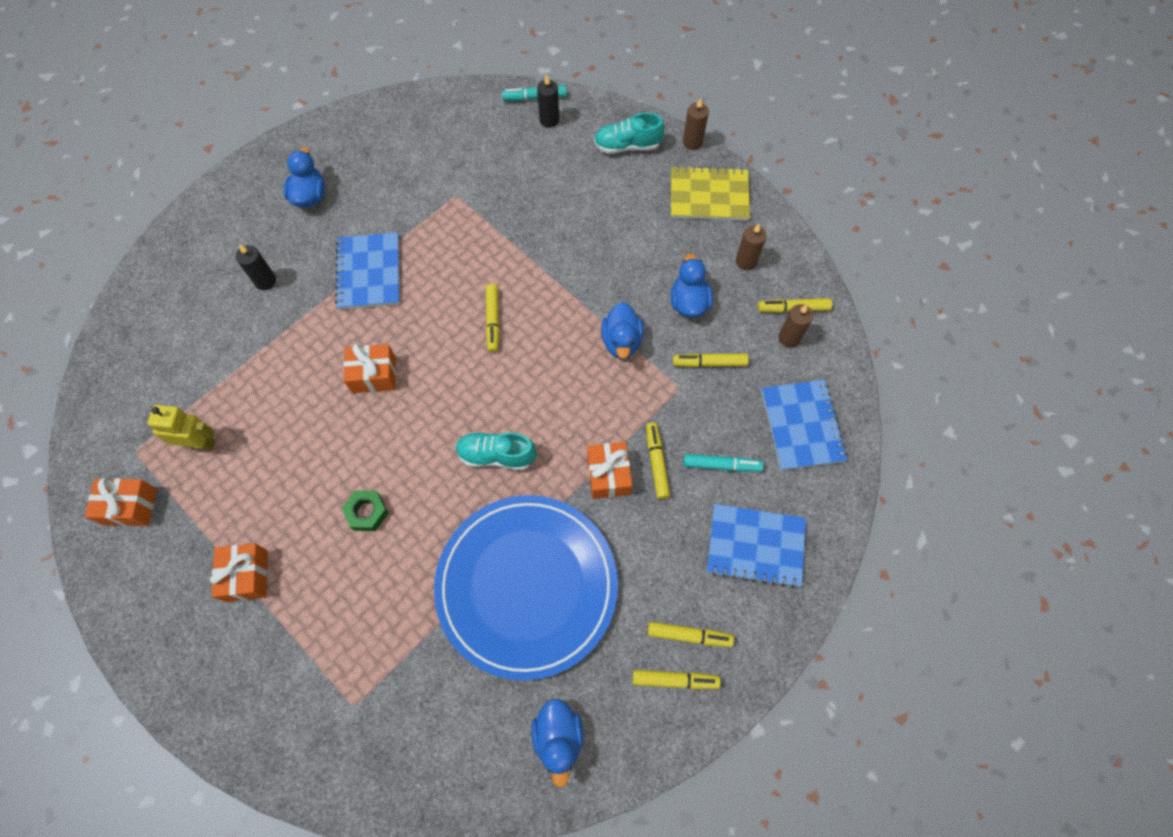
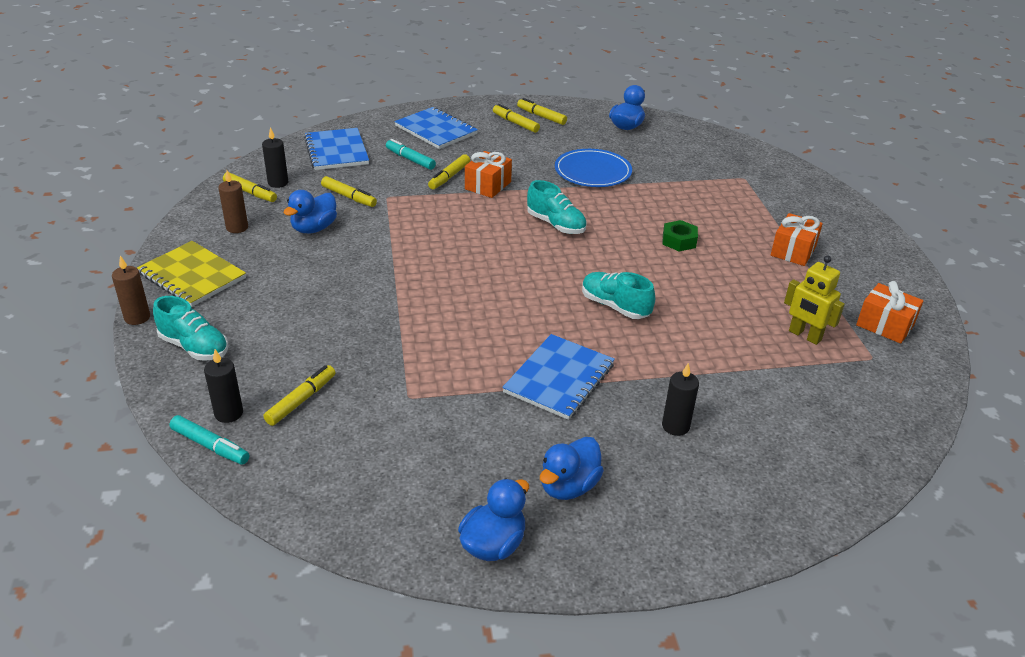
camera: 145 degrees left, 30 degrees down
(374, 375) = (615, 306): orange gift -> turquoise shoe
(493, 321) = (479, 290): yellow marker -> yellow marker (301, 400)
(527, 586) = (592, 171): blue plate -> blue plate, size x0.56
(621, 341) = (393, 233): blue duck -> blue duck (493, 544)
(789, 338) = (278, 183): brown candle -> black candle
(802, 426) = (336, 151): blue notebook -> blue notebook turned 45 degrees counterclockwise

